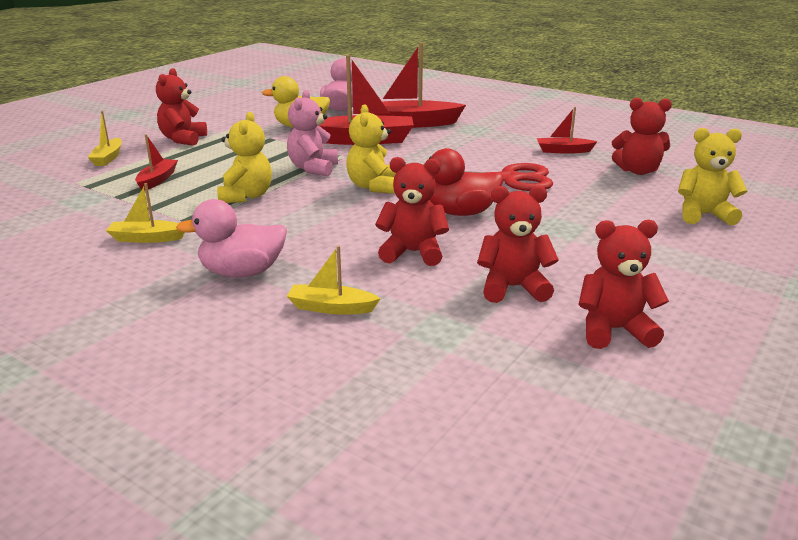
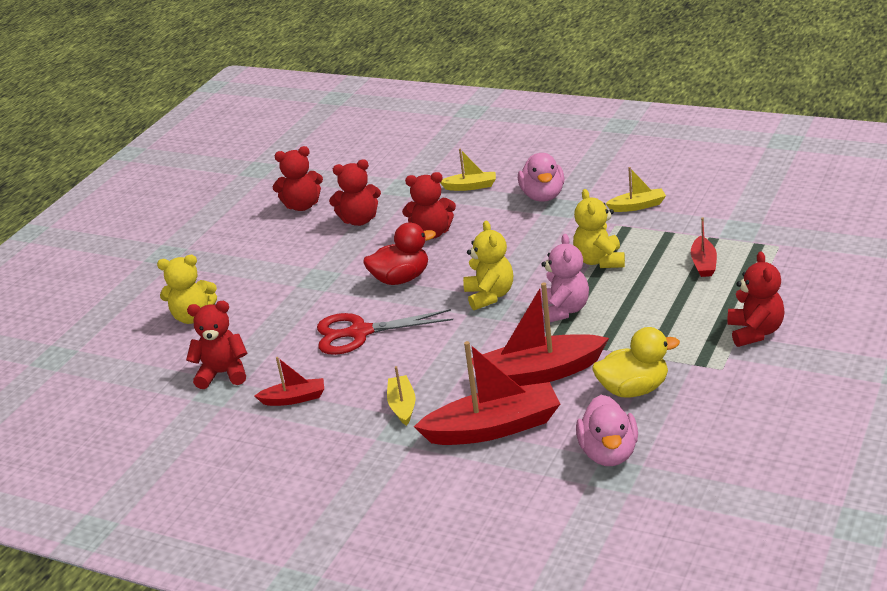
camera: 175 degrees right, 5 degrees up
(108, 158) = (796, 283): yellow boat -> yellow boat (402, 406)
(242, 272) = (543, 196): pink duck -> pink duck turned 105 degrees clockwise

